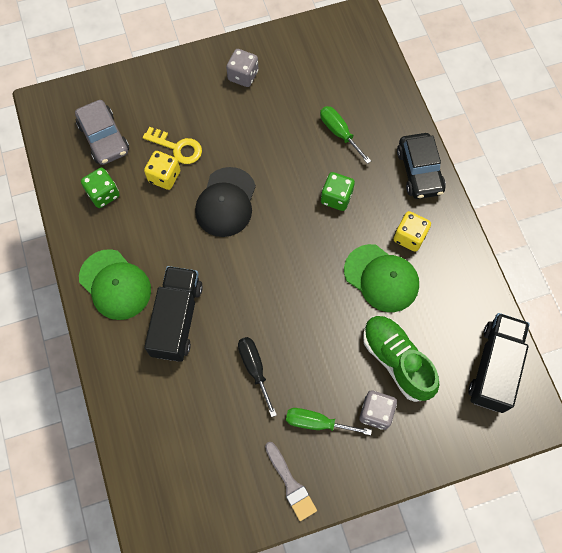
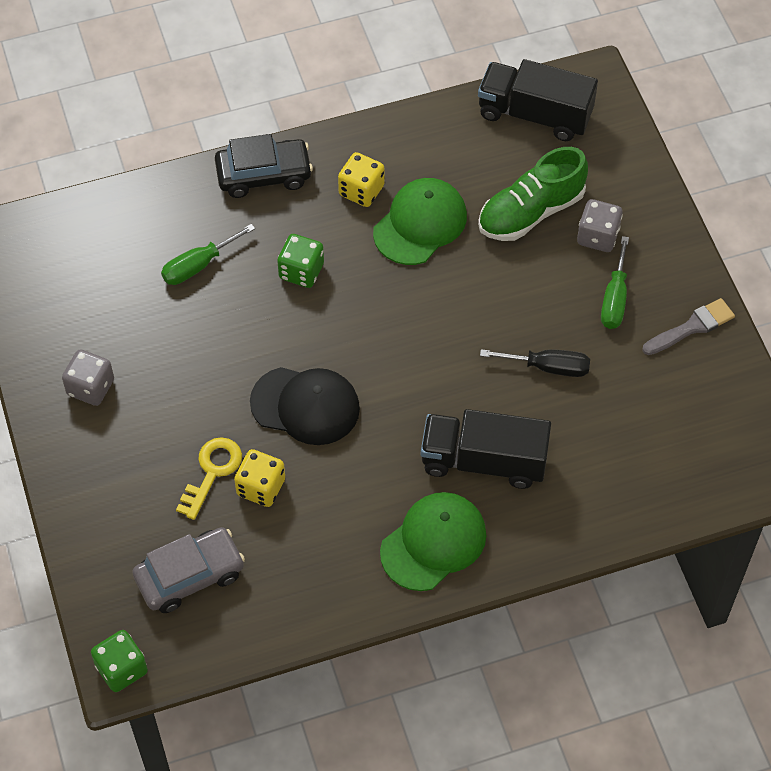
camera: 90 degrees left, 10 degrees down
(103, 194) = (288, 569): green dice -> green dice (122, 669)
(254, 368) = (548, 367): black screwdriver -> black screwdriver turned 150 degrees counterclockwise

